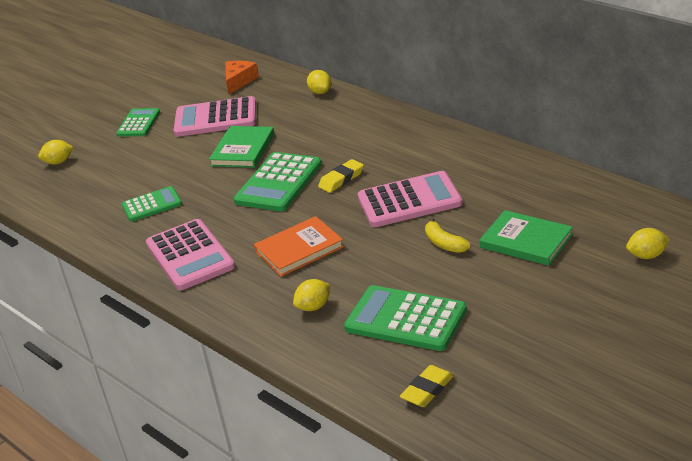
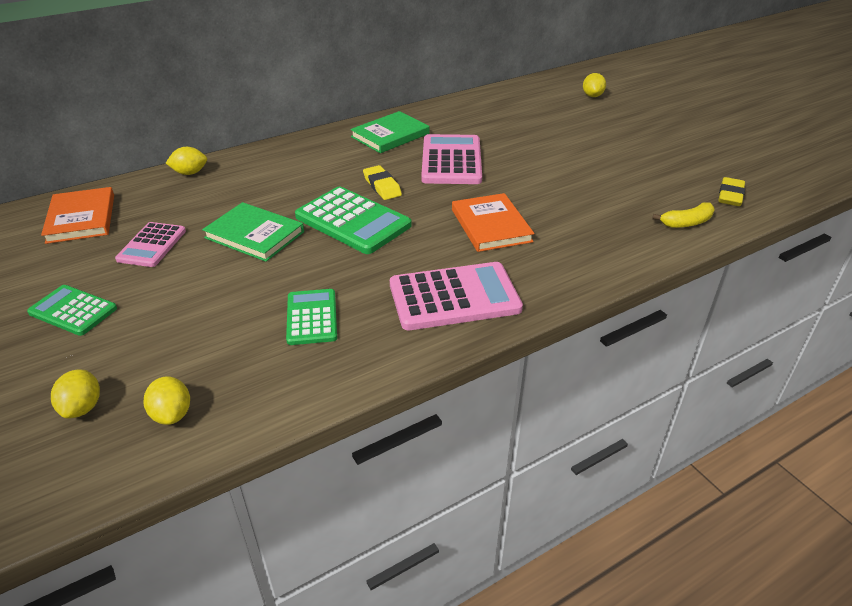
camera: 80 degrees left, 5 degrees up
(215, 118) = (152, 245): pink calculator -> pink calculator, size x0.61
(239, 81) = (81, 218): orange cheese -> orange book
(314, 307) = (594, 230): yellow lemon -> yellow lemon (172, 414)
(405, 319) = (632, 190): green calculator -> none
(427, 390) = (730, 195): yellow eraser -> yellow eraser turned 60 degrees clockwise
(444, 243) = (530, 157): yellow banana -> yellow banana (686, 223)
(526, 241) = (549, 127): green book -> green book (390, 135)

